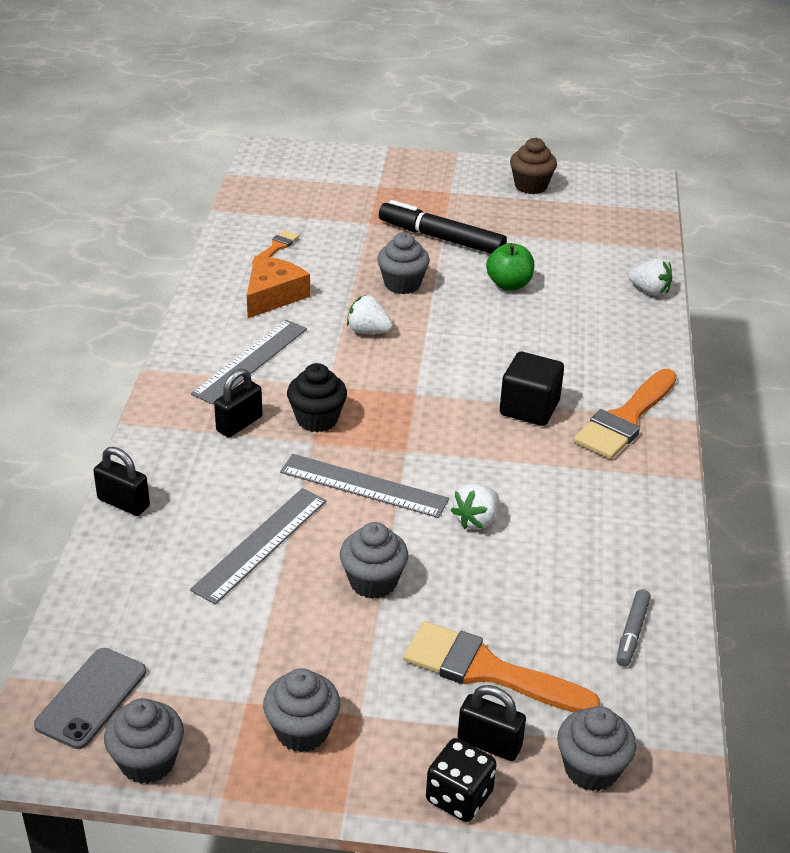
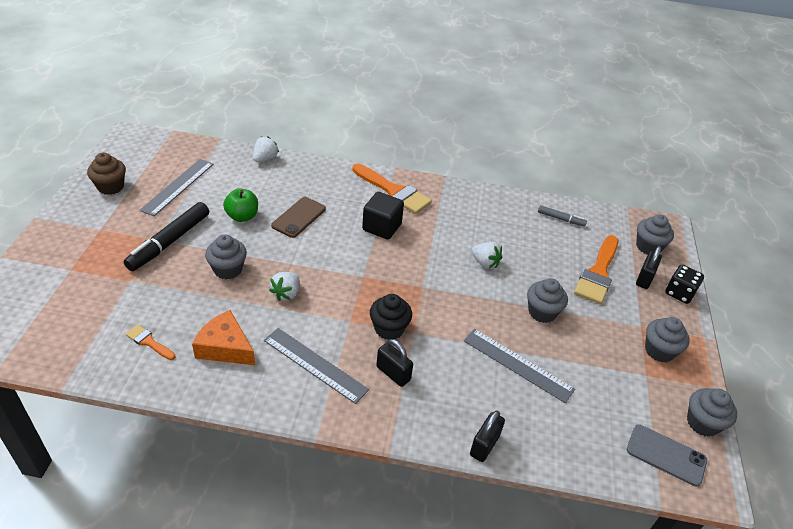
camera: 90 degrees left, 5 degrees up
(363, 486) = (458, 310): grey ruler -> grey ruler (178, 186)
(524, 330) = (299, 217): none -> brown phone

